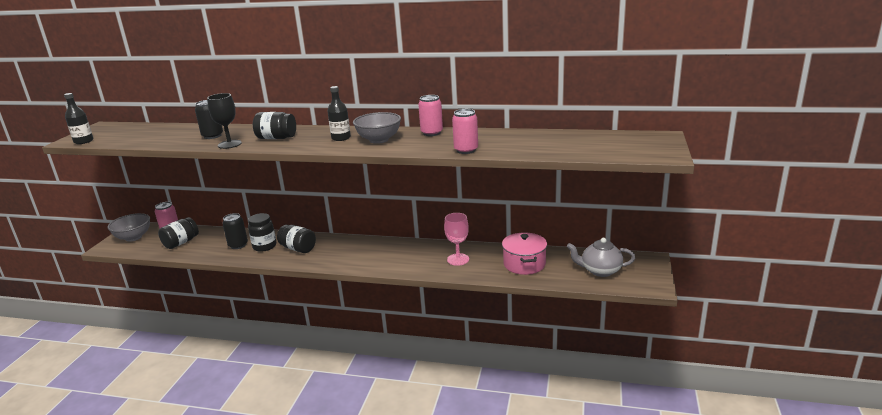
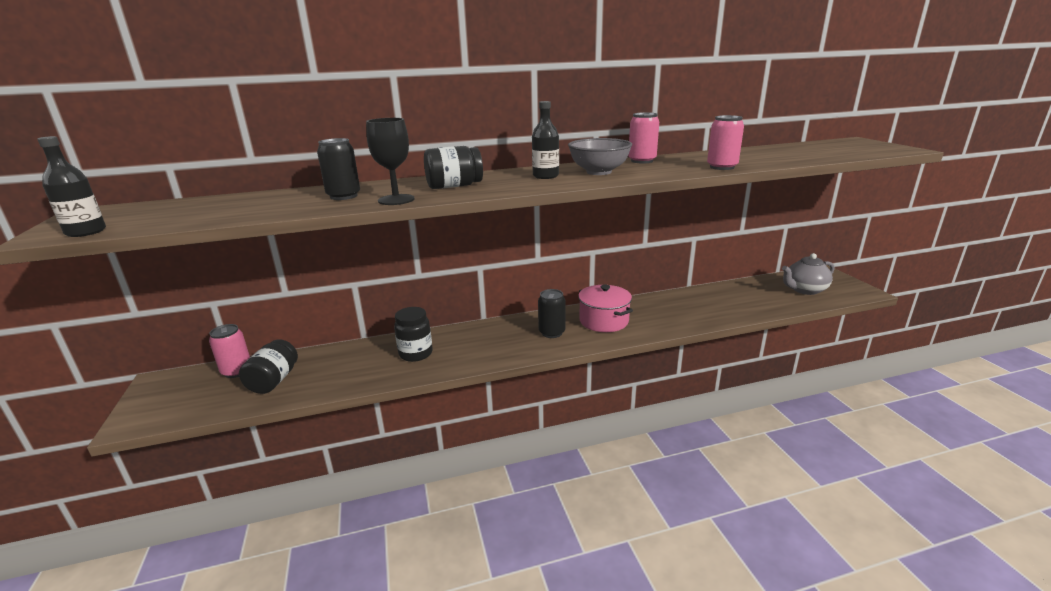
camera: 30 degrees left, 0 degrees up
(133, 237) = (173, 394): grey bowl -> none
(238, 245) = (373, 362): black can -> black can (551, 332)
(298, 249) = (467, 345): black jar -> none
(458, 259) = (667, 311): pink goblet -> none
(524, 264) = (734, 300): pink pot -> pink pot (603, 321)

